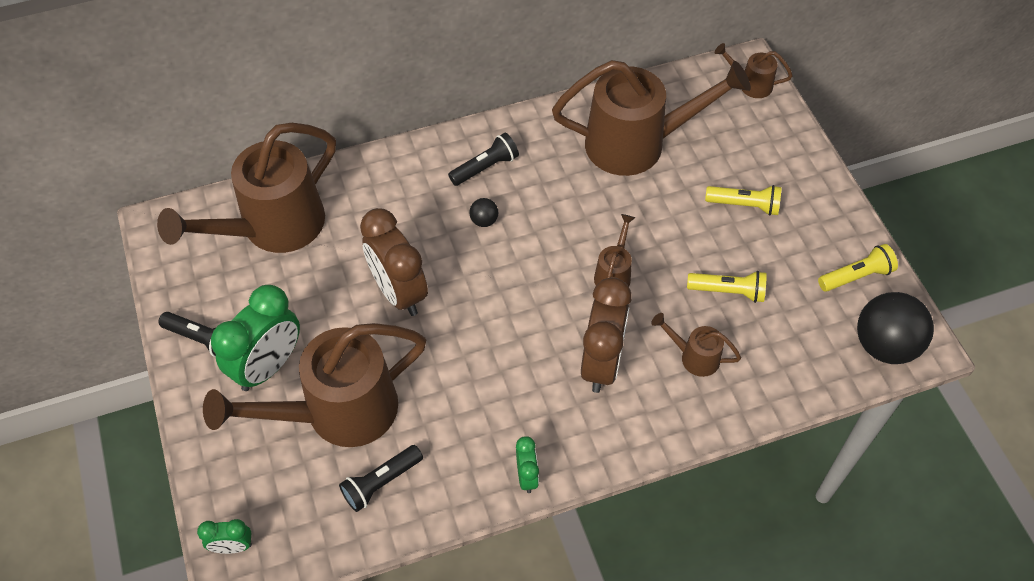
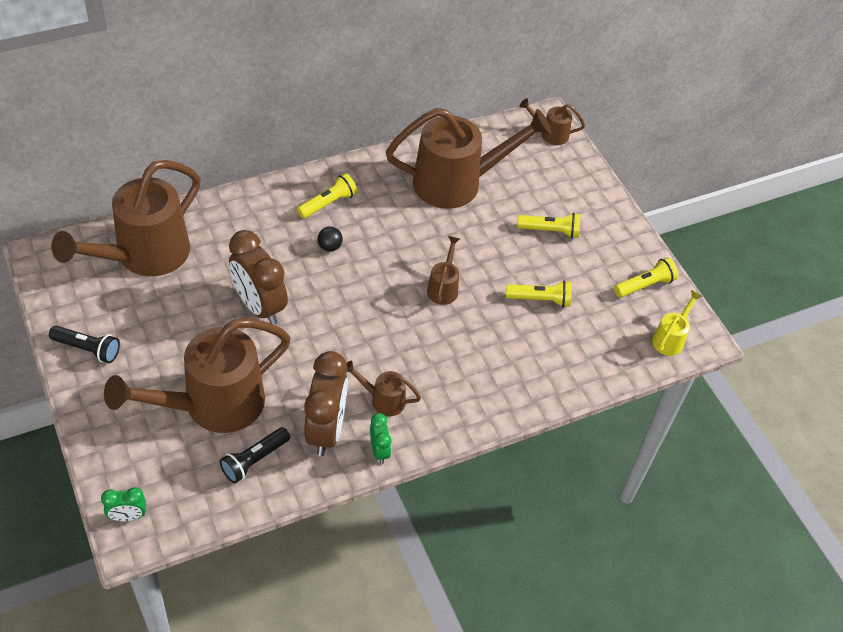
camera: 10 degrees left, 5 degrees down
(268, 366) = (148, 369): green clock -> none
(485, 167) = (328, 203): black flashlight -> yellow flashlight
(601, 363) = (437, 359): brown clock -> brown clock (326, 430)
(694, 357) = (514, 352): brown watering can -> brown watering can (383, 400)
(884, 345) = (670, 339): black ball -> yellow watering can

